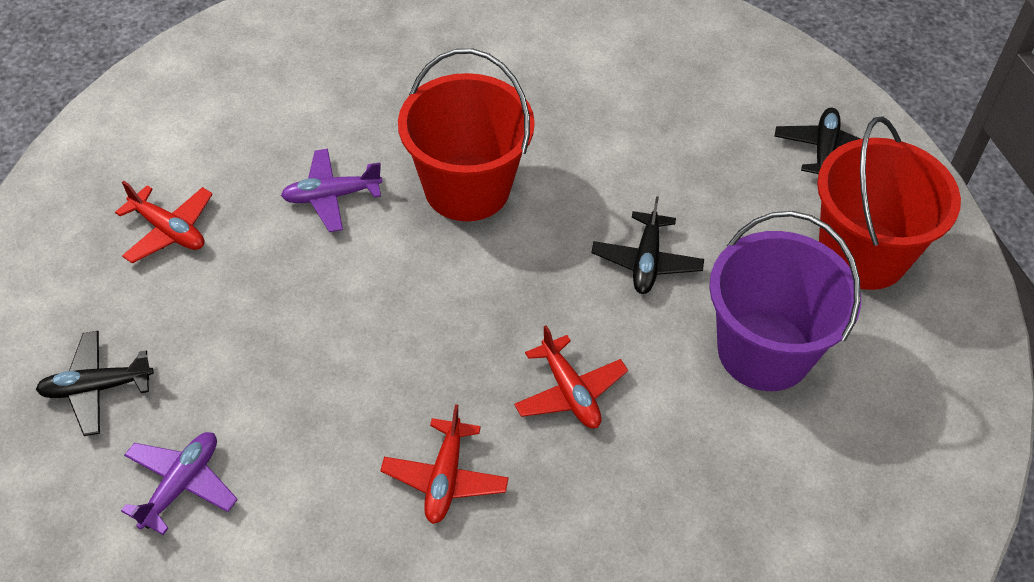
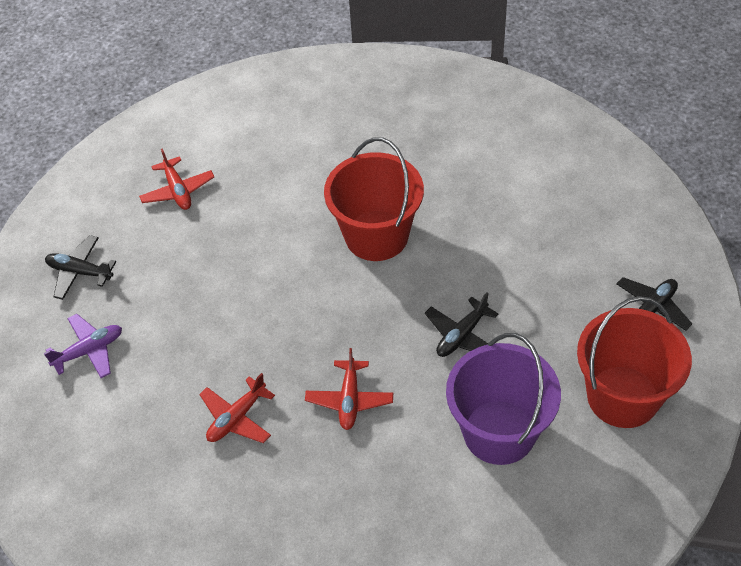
camera: 35 degrees right, 0 degrees up
(331, 196) = (287, 207): purple plane -> none

